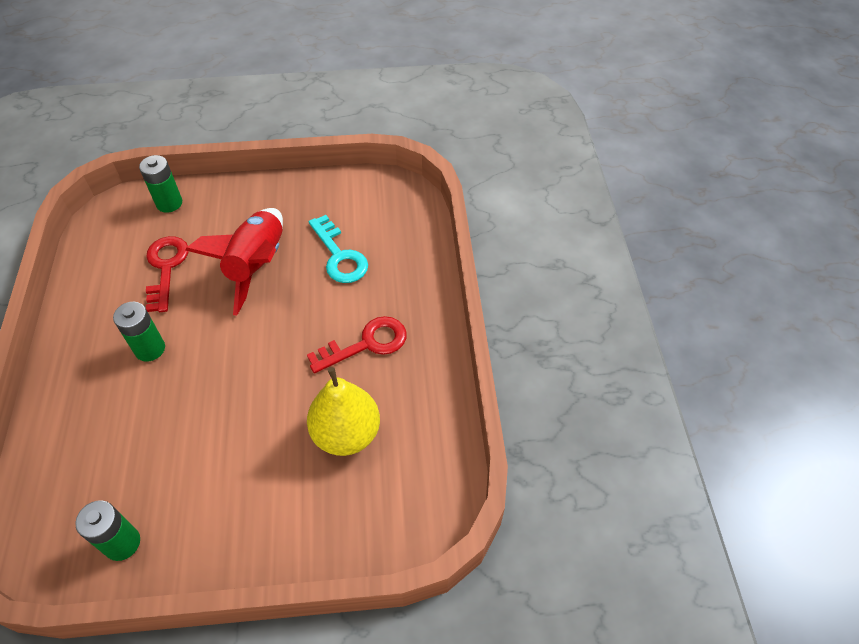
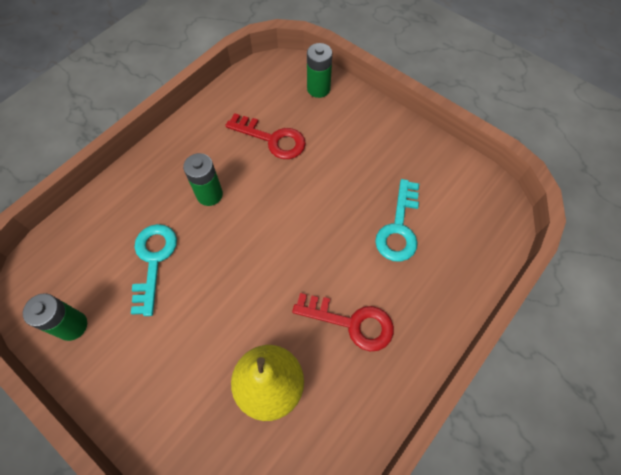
camera: 45 degrees right, 10 degrees up
(149, 435) = (153, 261): none -> turquoise key
(166, 268) = (272, 139): red key -> red key turned 75 degrees clockwise
(257, 266) = (332, 187): red rocket -> none

